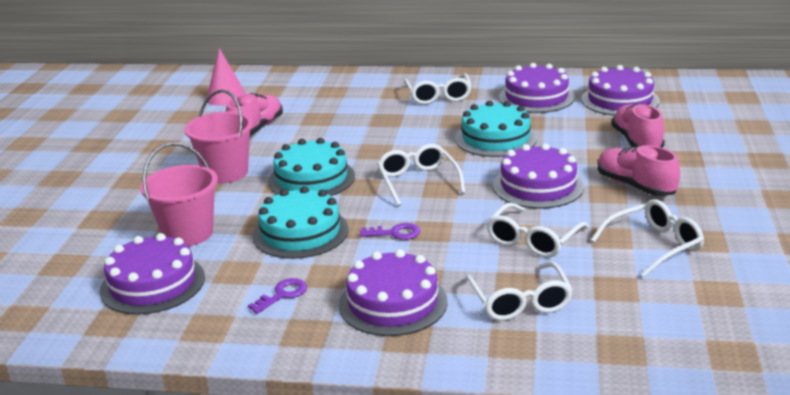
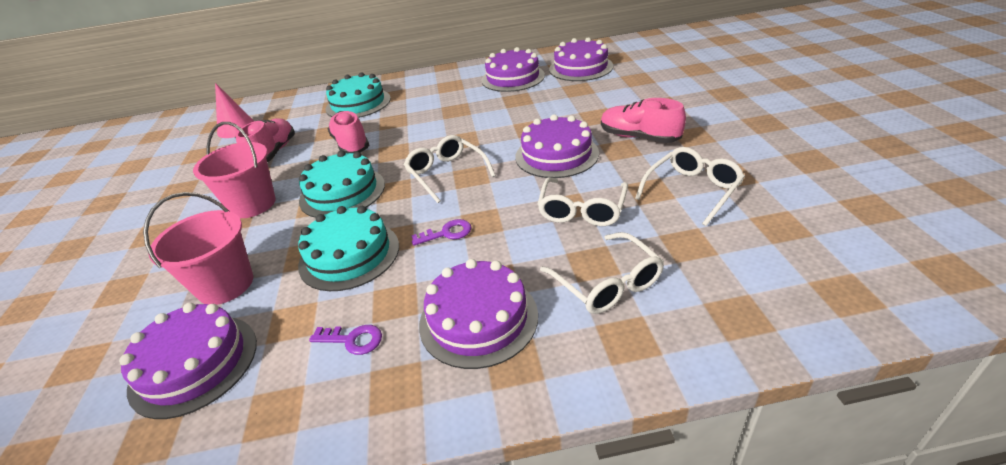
camera: 15 degrees left, 10 degrees up
(282, 294) = (352, 340): purple key -> purple key turned 75 degrees clockwise
(438, 96) = (430, 92): white glasses -> none
(495, 138) = (497, 119): turquoise cake -> turquoise cake (358, 104)
(636, 141) = (615, 98): pink shoe -> pink shoe (351, 144)

